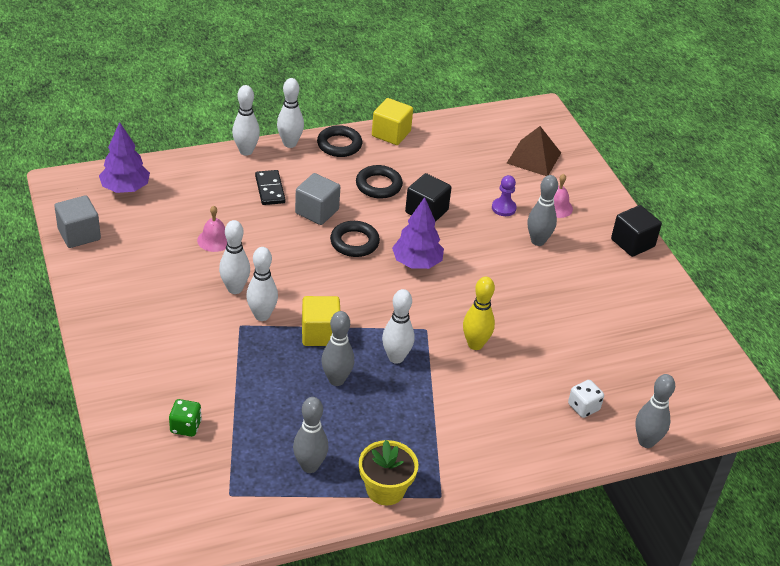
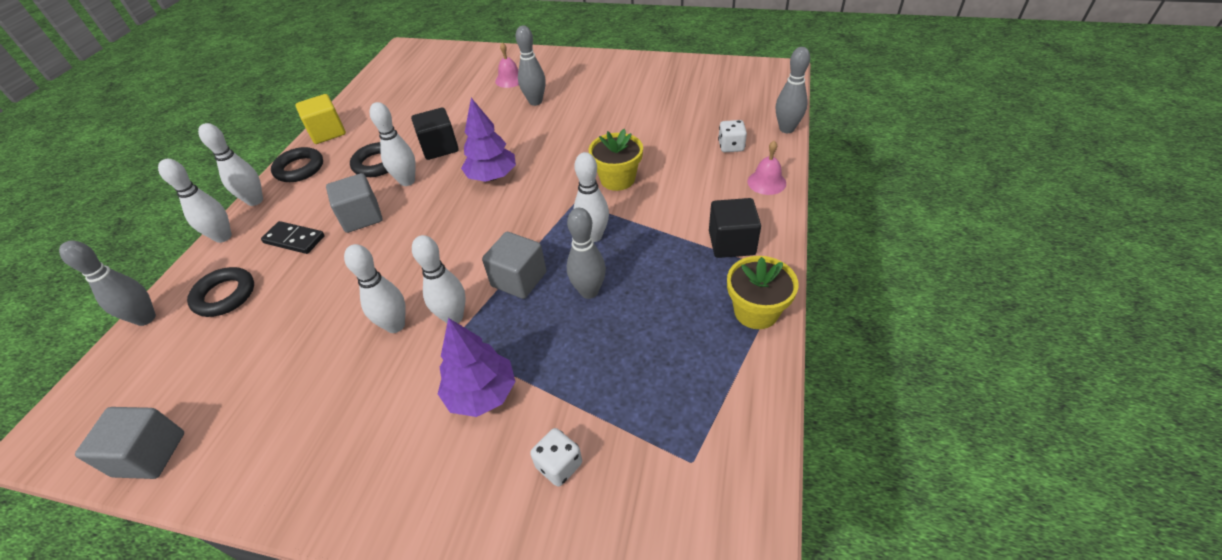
camera: 50 degrees left, 5 degrees up
(125, 188) = (140, 368): purple tree -> purple tree (481, 394)
(185, 427) = (559, 465): green dice -> white dice
(214, 240) = (310, 314): pink bell -> pink bell (766, 182)
(309, 466) = (691, 363): grey bowling pin -> grey bowling pin (146, 318)
(320, 334) = (519, 279): yellow cube -> grey cube
(354, 242) = (427, 207): black ring -> black ring (225, 295)
(373, 214) = (407, 181): none -> white bowling pin
(475, 344) = (617, 179): yellow bowling pin -> yellow flower pot
(503, 208) = (482, 105): purple pawn -> none
(533, 158) = (447, 70): brown pyramid -> none
(632, 243) = (582, 60): black cube -> black cube (731, 243)

